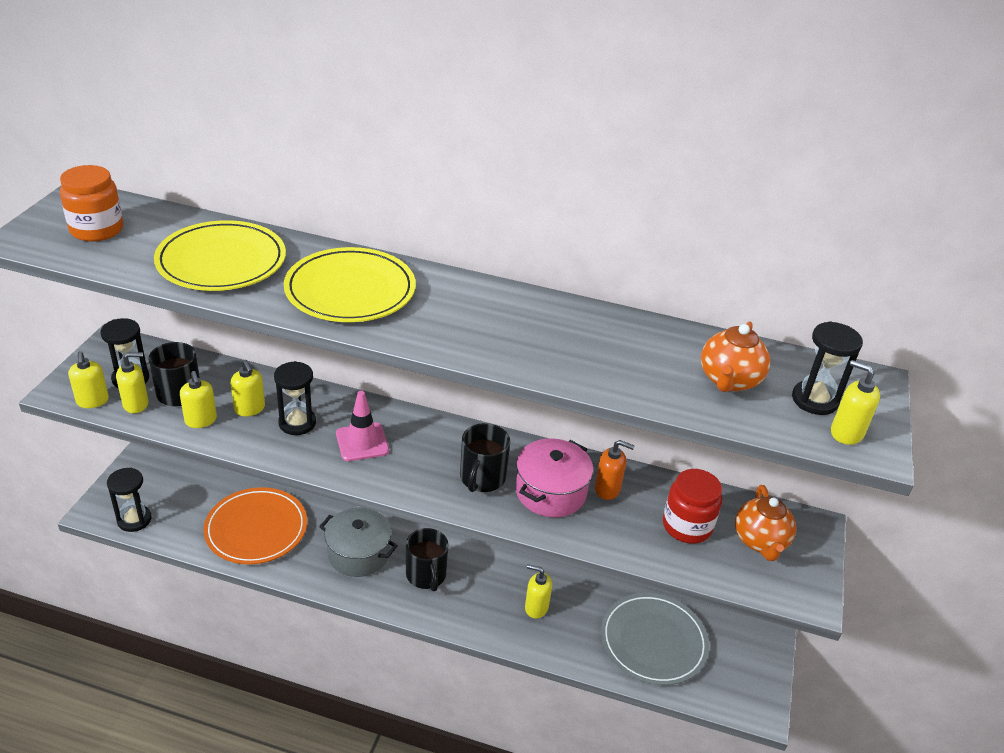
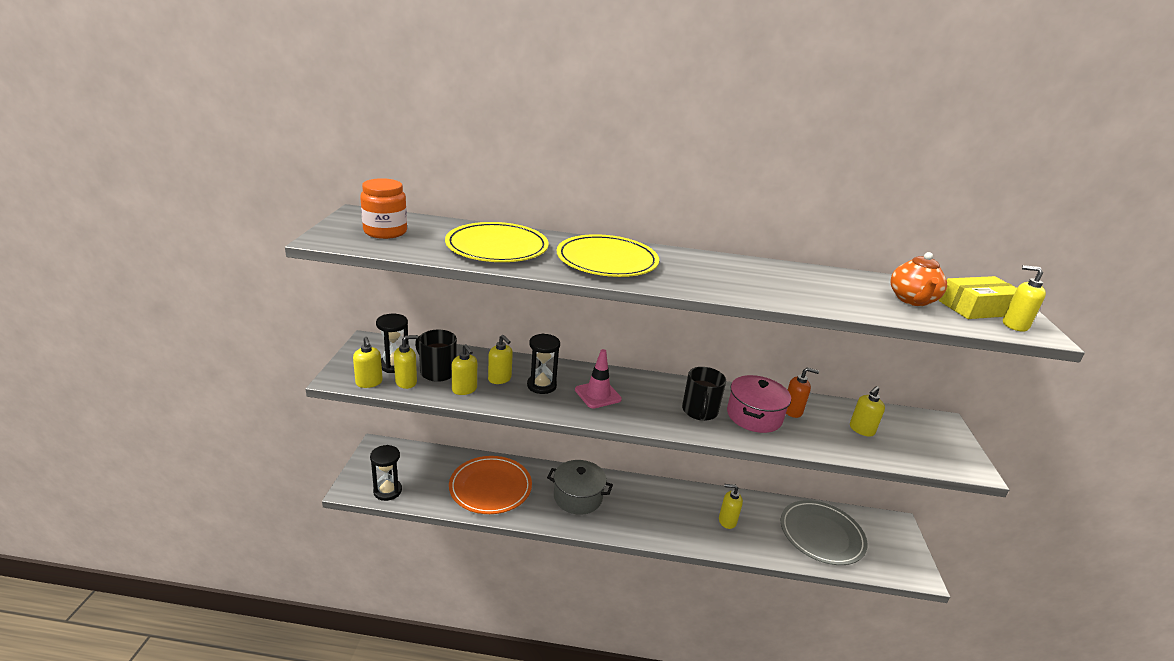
camera: 10 degrees left, 10 degrees down
(426, 575) = (636, 507): black mug -> none
(687, 526) = (861, 430): red jar -> yellow soap dispenser
(760, 541) = (916, 435): orange teapot -> none
(814, 400) = (976, 308): black hourglass -> yellow box

